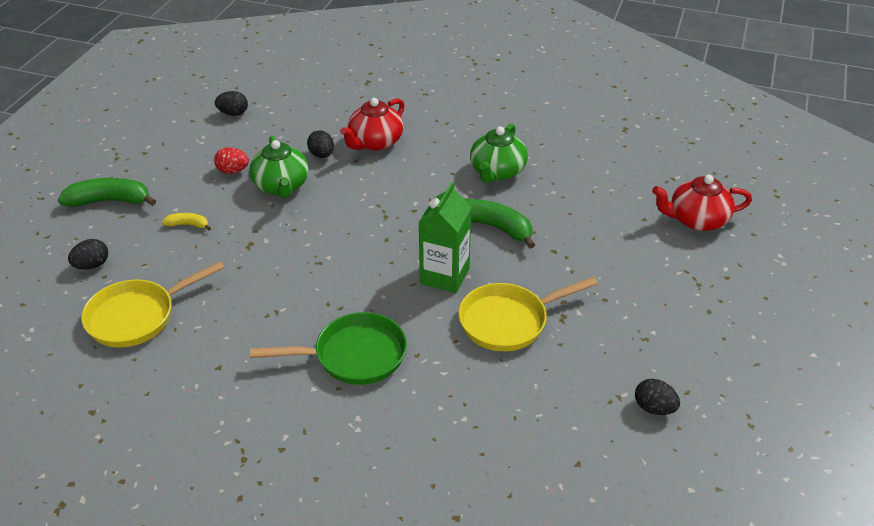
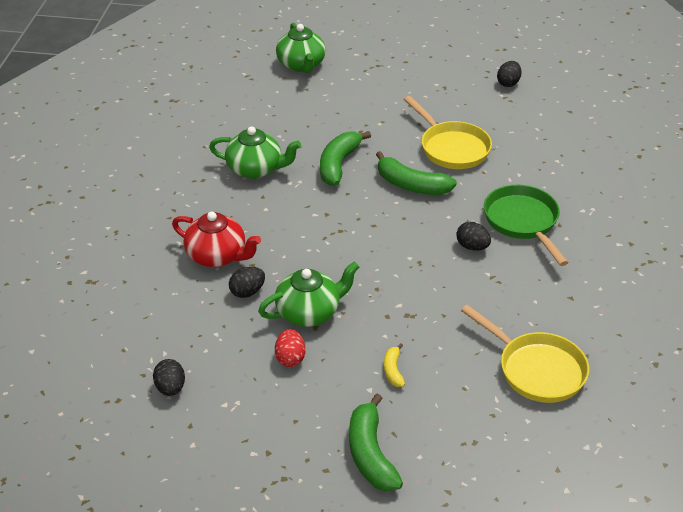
camera: 100 degrees left, 0 degrees up
(92, 265) = (481, 431): black egg -> black egg (472, 247)
(444, 276) = (411, 185): green carton -> green banana
(696, 220) = (301, 65): red teapot -> green teapot

